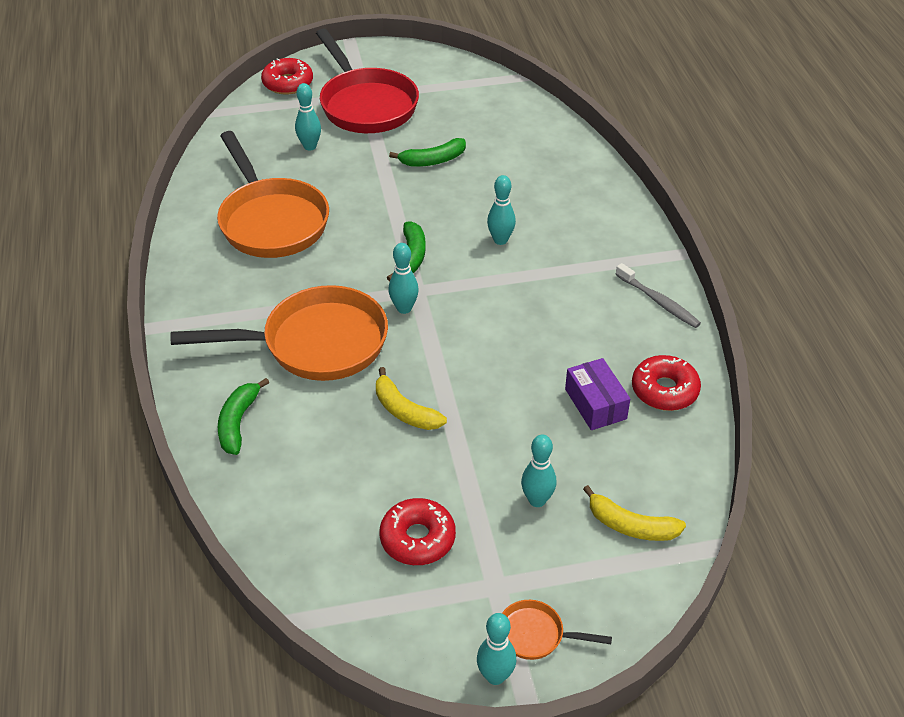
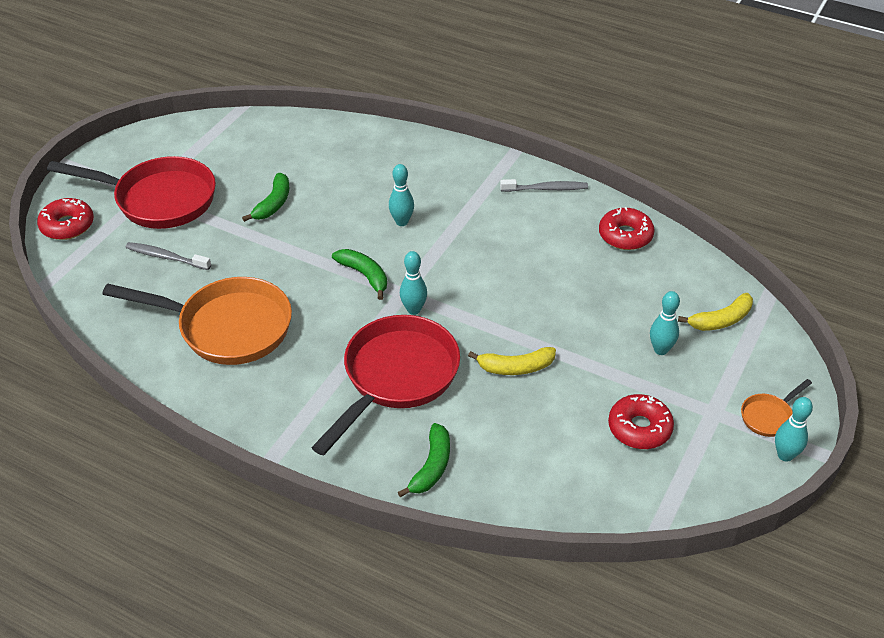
camera: 50 degrees left, 0 degrees up
(238, 422) = (431, 466): green banana -> green banana turned 120 degrees counterclockwise
(310, 146) = (166, 257): turquoise bowling pin -> grey toothbrush
(315, 343) = (396, 377): orange pan -> red pan
(595, 404) = (605, 272): purple box -> none

